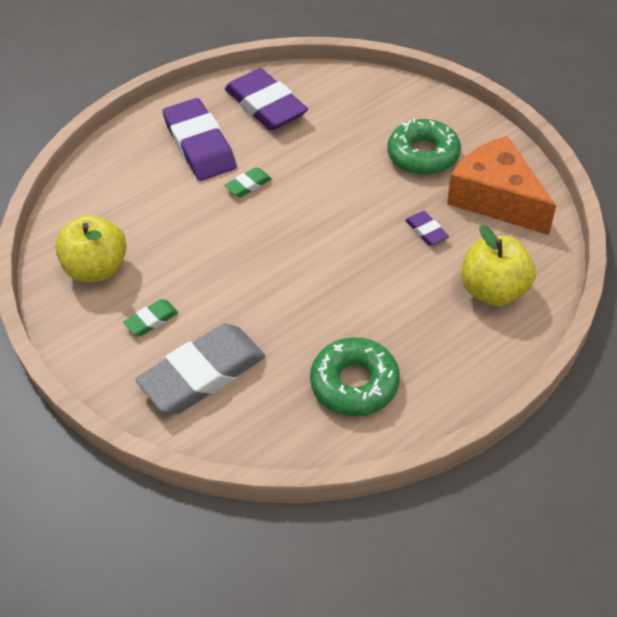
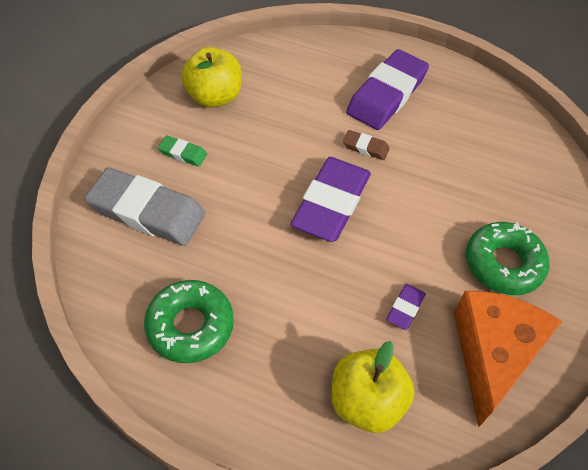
camera: 55 degrees right, 5 degrees up
(248, 185) = (365, 147): green eraser -> brown eraser
(265, 106) = (468, 116): purple eraser -> purple eraser (331, 203)

